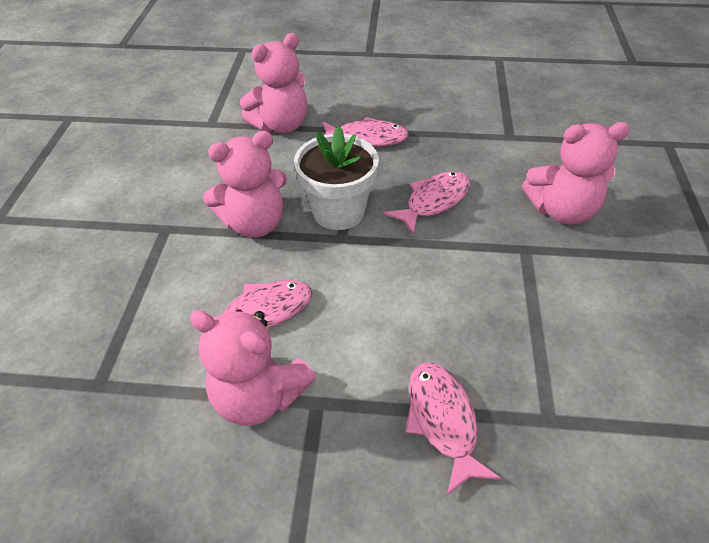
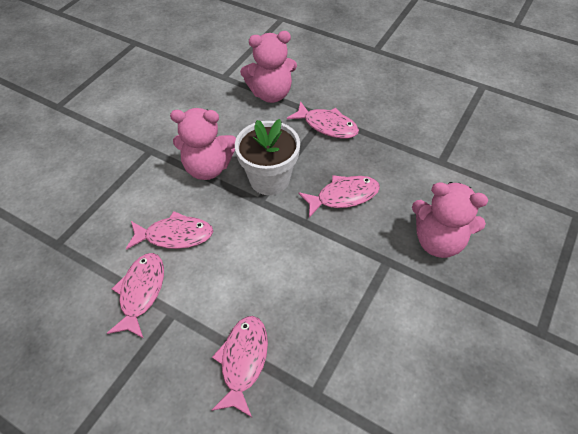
camera: 25 degrees right, 5 degrees up
(259, 396) = (141, 292): pink teddy bear -> pink fish

